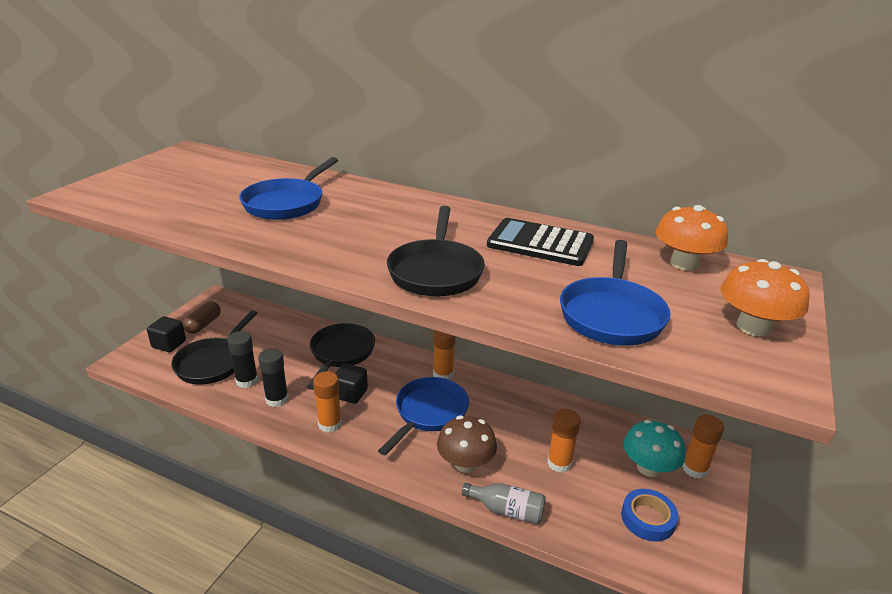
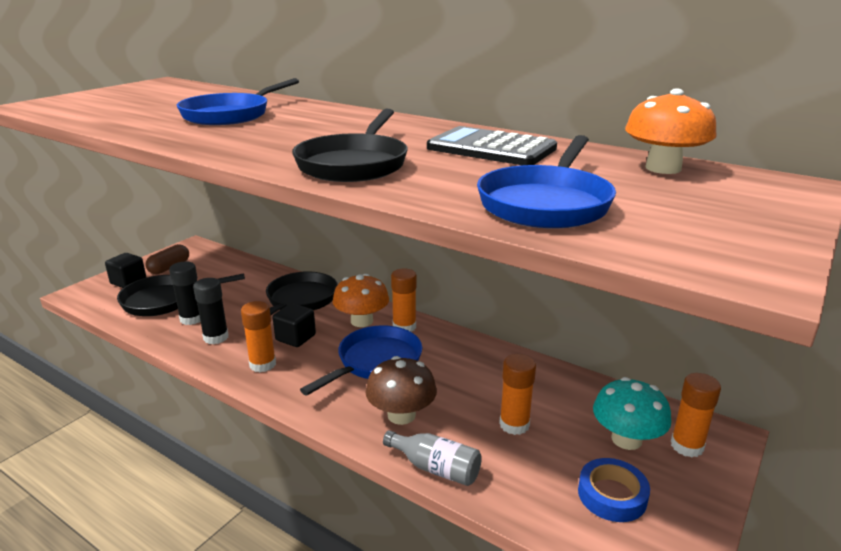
camera: 10 degrees right, 5 degrees down
(213, 363) = (165, 300): black pan -> black pan turned 45 degrees clockwise
(753, 327) = (732, 221): orange mushroom -> orange mushroom (362, 321)

